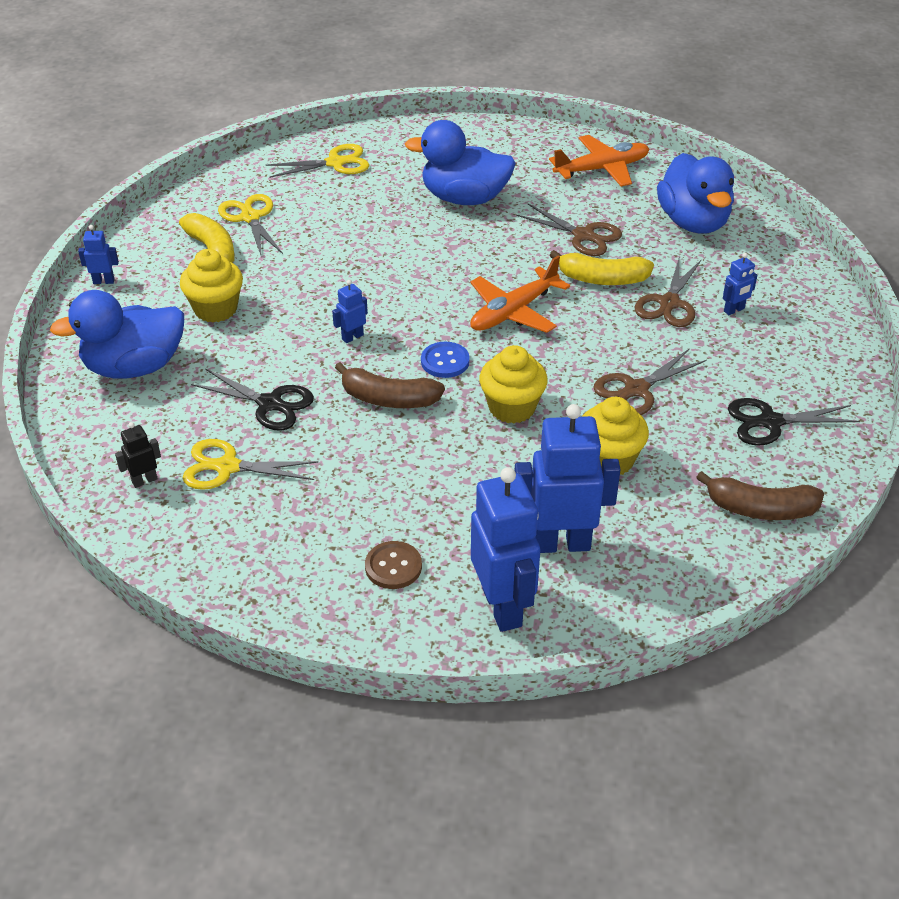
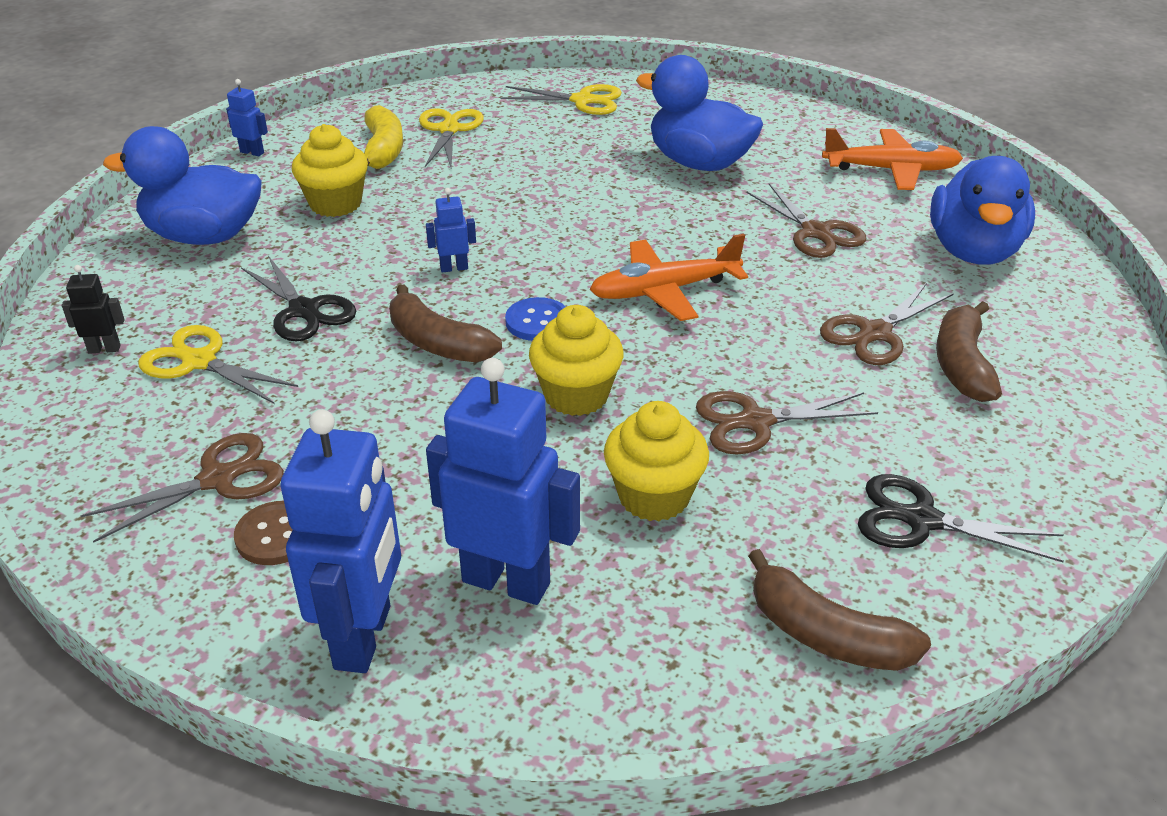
camera: 25 degrees right, 5 degrees down
(320, 544) = (218, 479): none -> brown scissors
(602, 279) = (805, 284): yellow banana -> none
(734, 310) = (962, 365): blue robot -> brown banana

